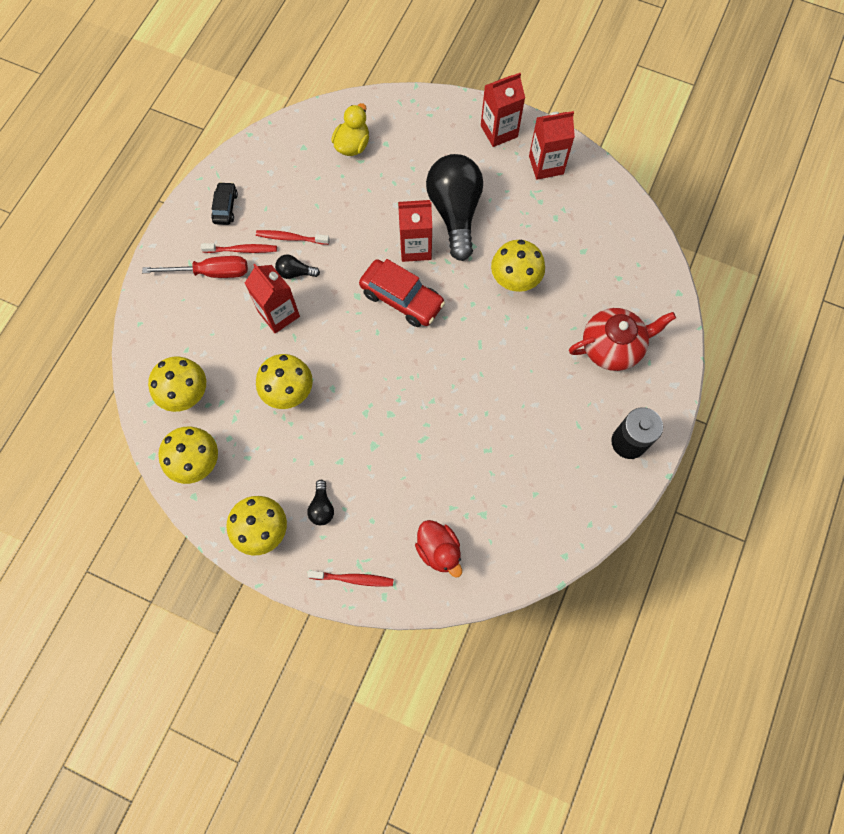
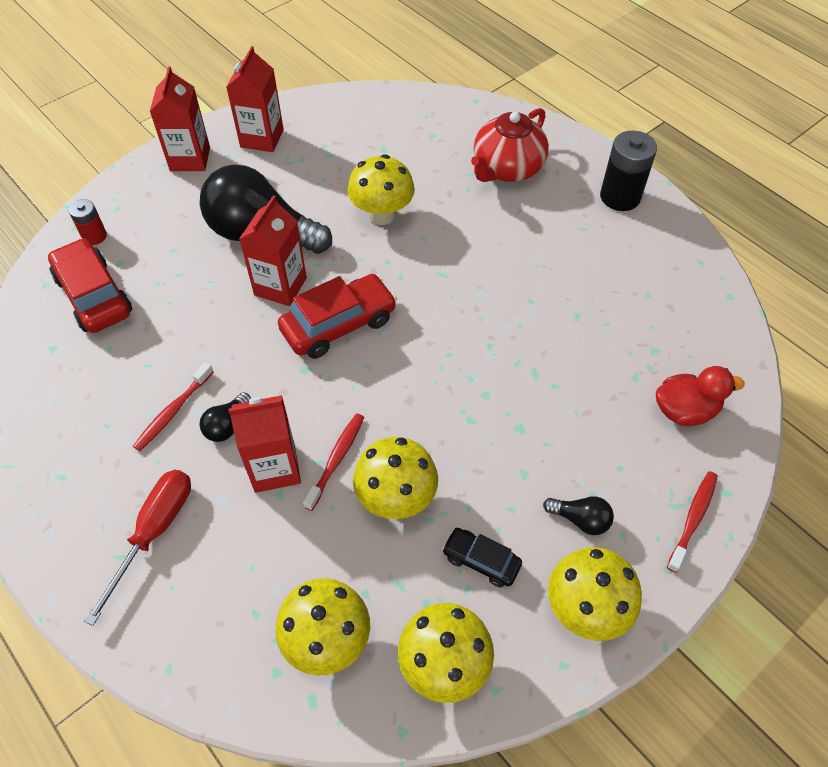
camera: 65 degrees left, 15 degrees down
(225, 207) = (66, 474): black car -> black car (481, 561)
(242, 250) = (148, 478): red toothbrush -> red toothbrush (336, 459)
(352, 145) = (94, 296): yellow duck -> red car
(399, 116) = (94, 236): none -> red battery
(612, 347) = (507, 169): red teapot -> red teapot turned 150 degrees counterclockwise

